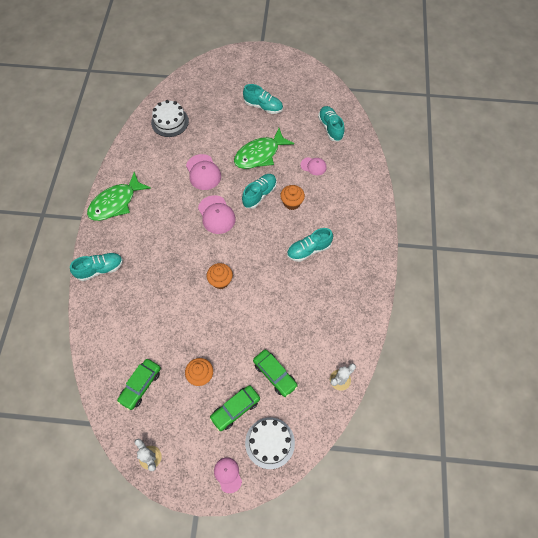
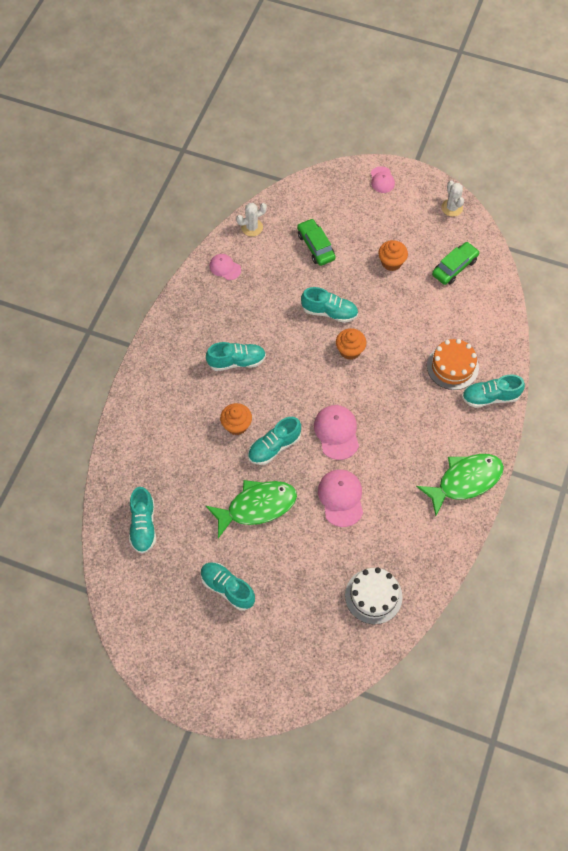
camera: 165 degrees left, 0 degrees up
(133, 287) = (452, 366): none -> orange cake
(235, 409) = (363, 226): green car -> none
(246, 311) = (329, 312): none -> turquoise shoe
(270, 442) = (337, 194): white cake -> none
(313, 166) = (190, 470): pink cap -> pink cap (225, 267)

